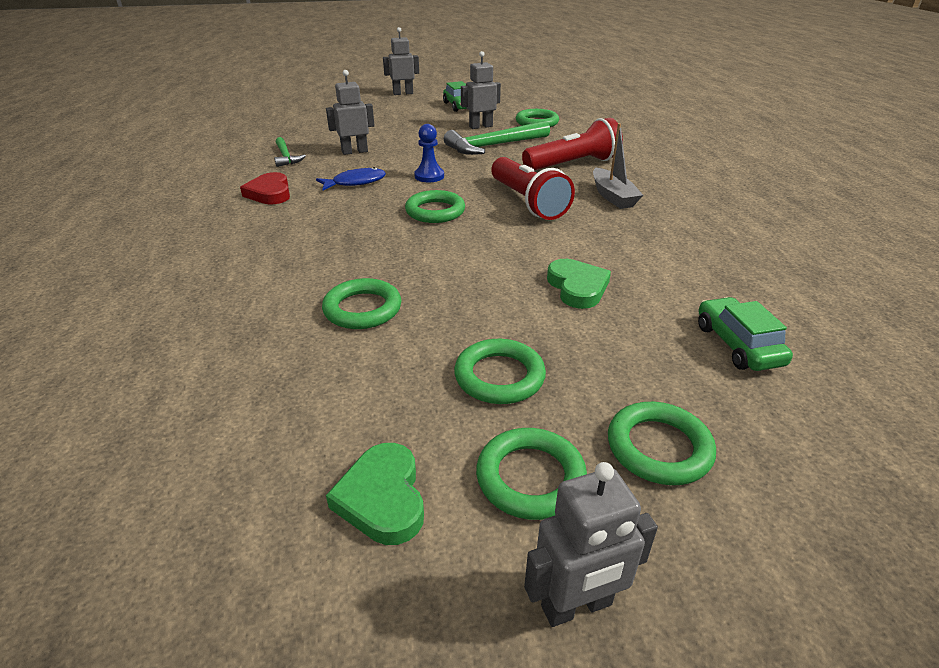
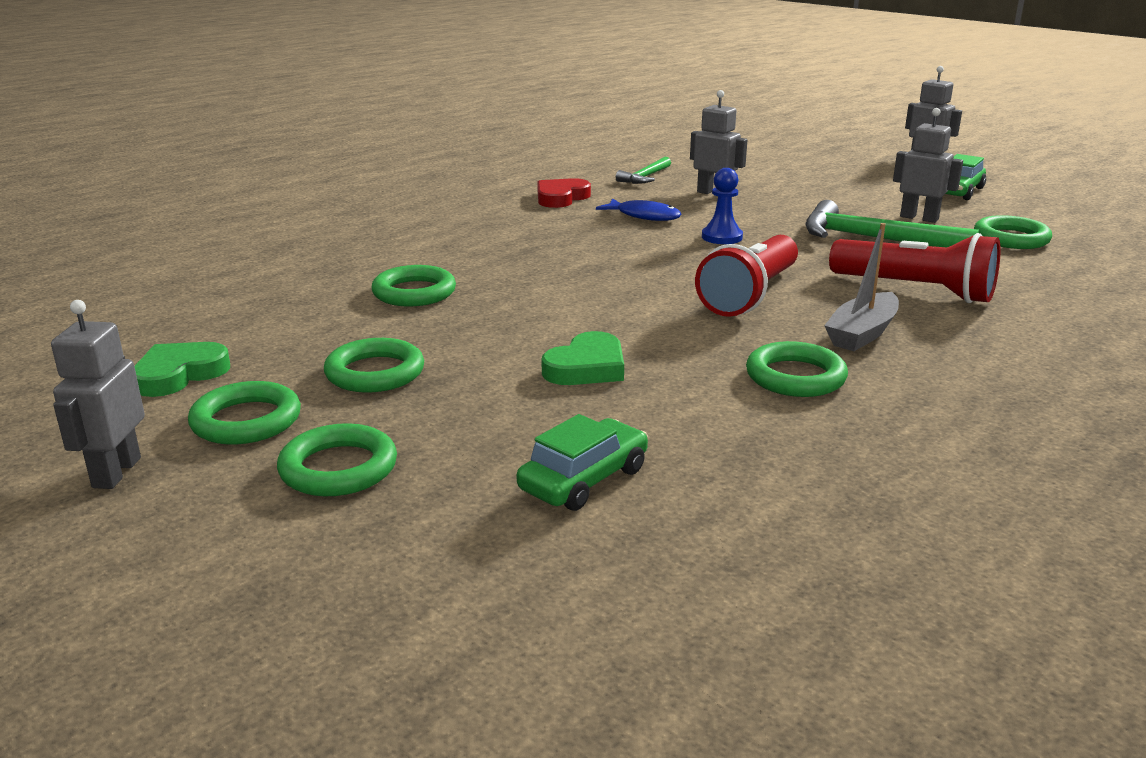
camera: 55 degrees right, 10 degrees down
(435, 211) = (644, 263): green ring -> green ring (795, 377)
(577, 606) = (116, 472): grey robot -> grey robot turned 60 degrees clockwise

